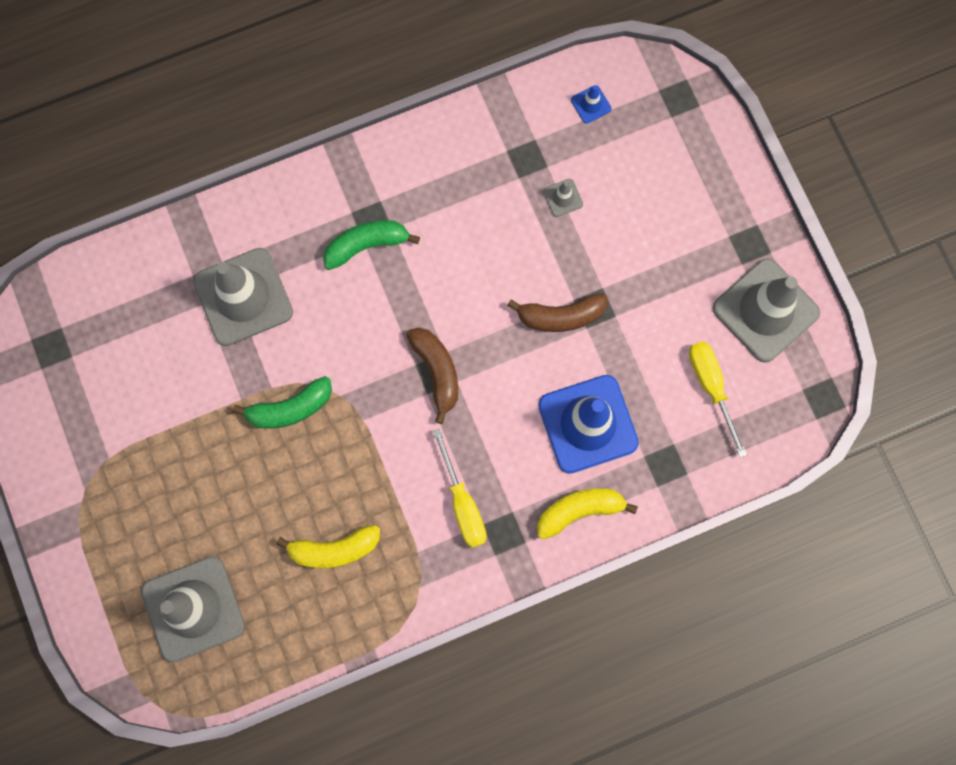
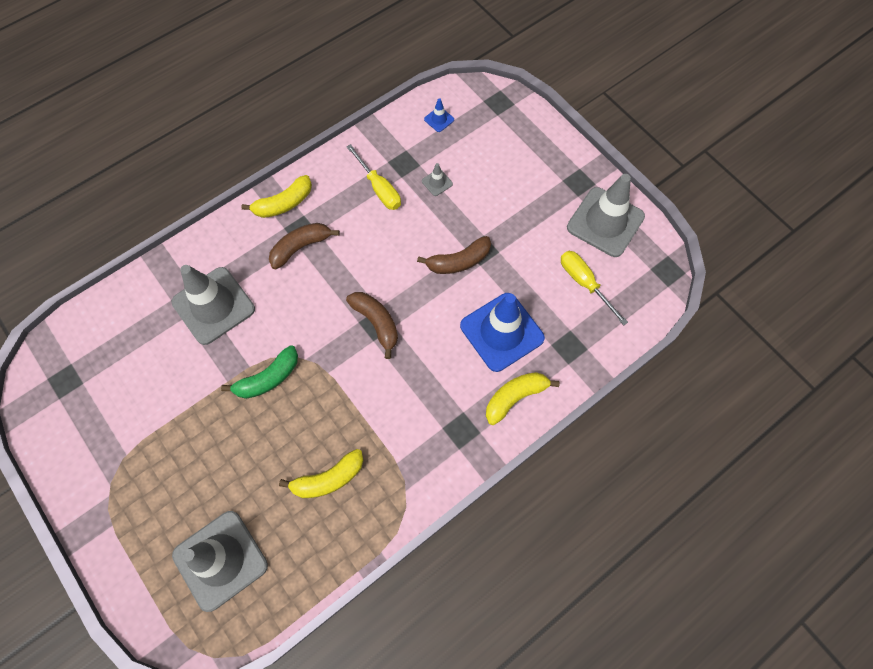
camera: 15 degrees left, 10 degrees down
(358, 178) = (283, 204): none -> yellow banana
(366, 245) = (301, 247): green banana -> brown banana
(463, 503) = (422, 415): yellow screwdriver -> yellow screwdriver (379, 188)

